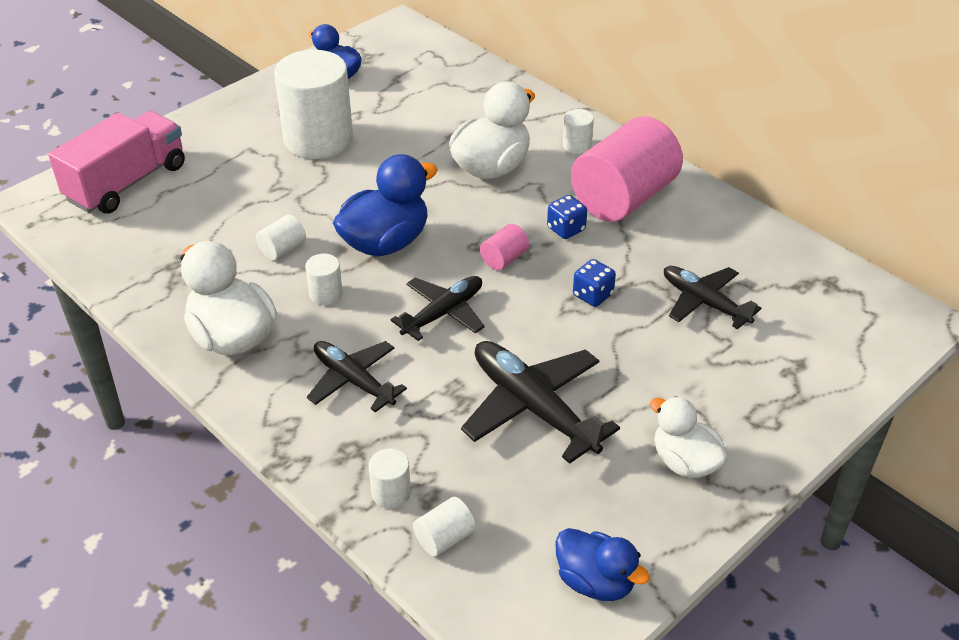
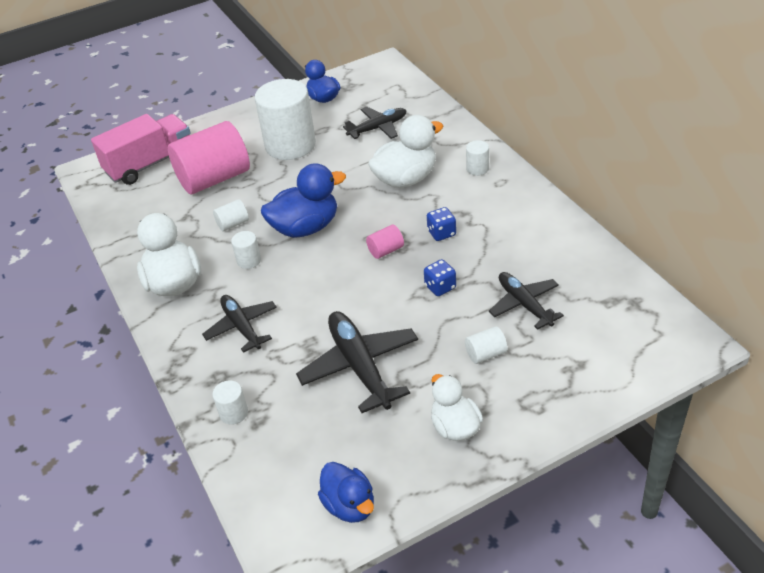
camera: 20 degrees right, 0 degrees up
(443, 313) = (324, 286): black plane -> black plane (378, 128)
(444, 538) = (256, 453): white cylinder -> white cylinder (486, 354)
(623, 198) = (496, 214): pink cylinder -> pink cylinder (214, 179)

